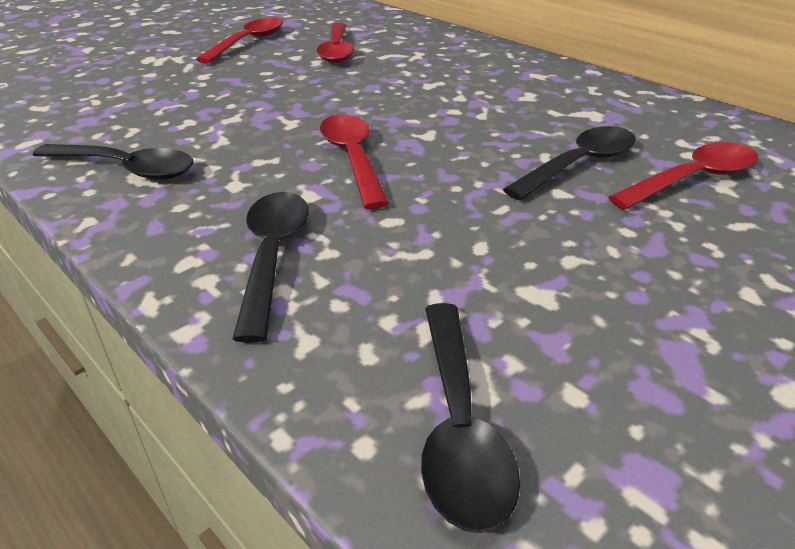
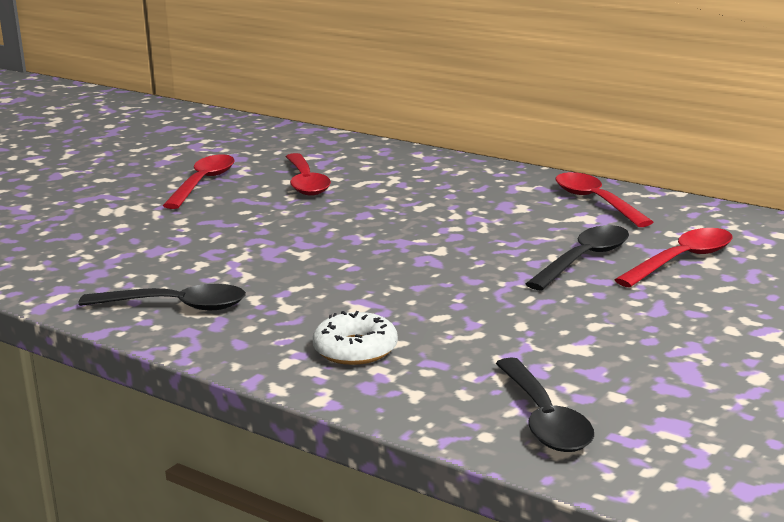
camera: 10 degrees left, 15 degrees down
(272, 256) = (355, 350): black spoon -> white donut
(353, 159) = (381, 276): red spoon -> red spoon (596, 202)

